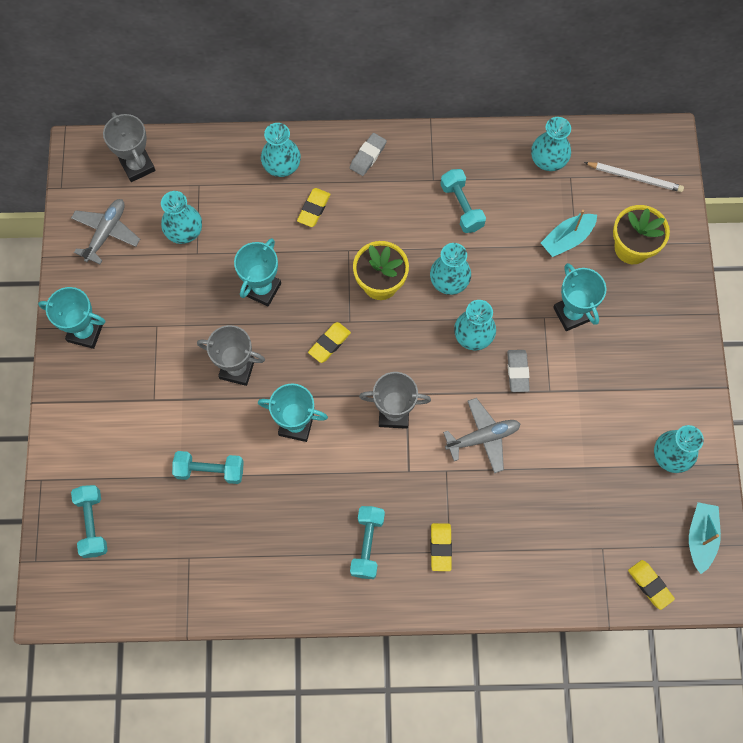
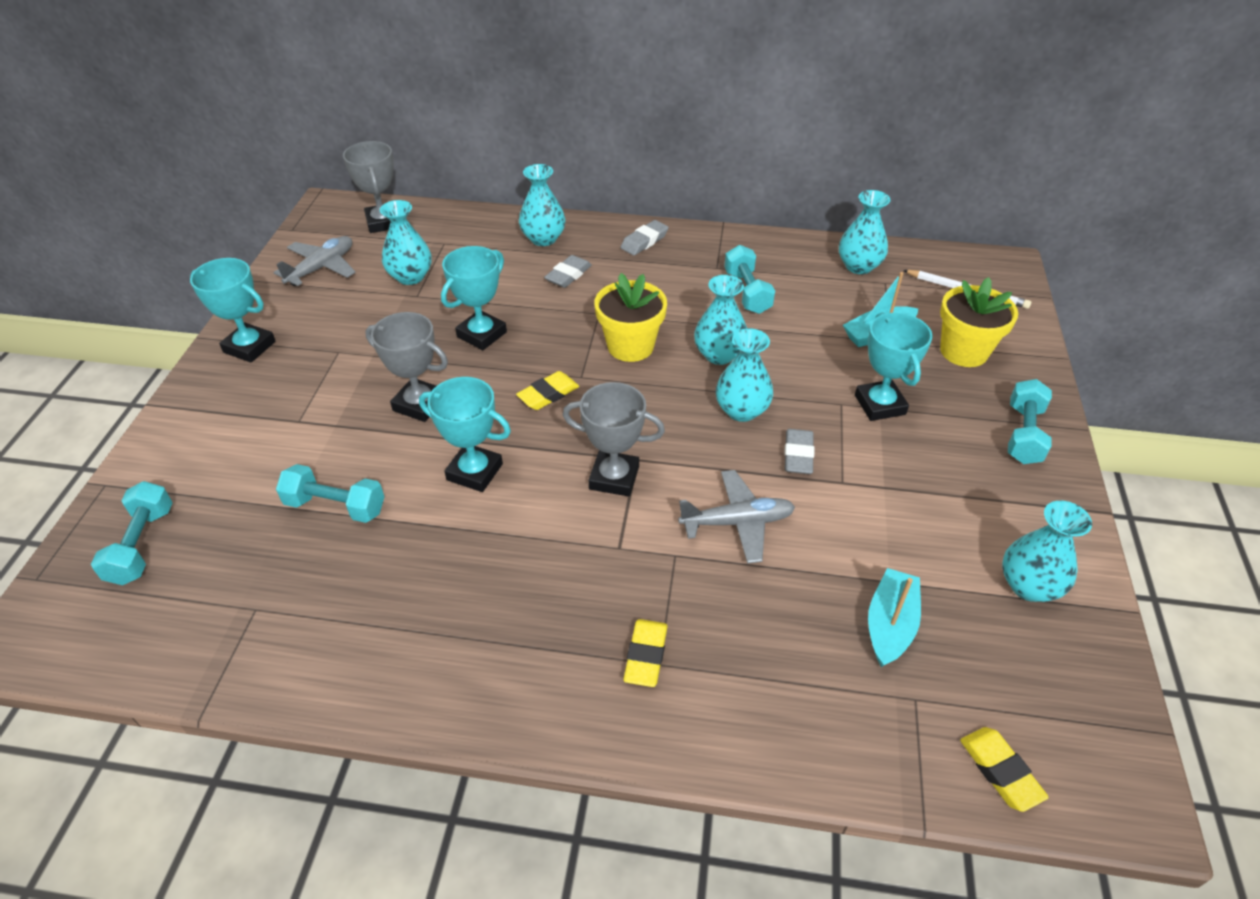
camera: 10 degrees right, 25 degrees down
(313, 209) = (568, 275): yellow eraser -> grey eraser
(367, 544) = (531, 633): turquoise dumbbell -> turquoise dumbbell (1023, 434)
(700, 538) = (1087, 710): turquoise boat -> turquoise boat (890, 625)

